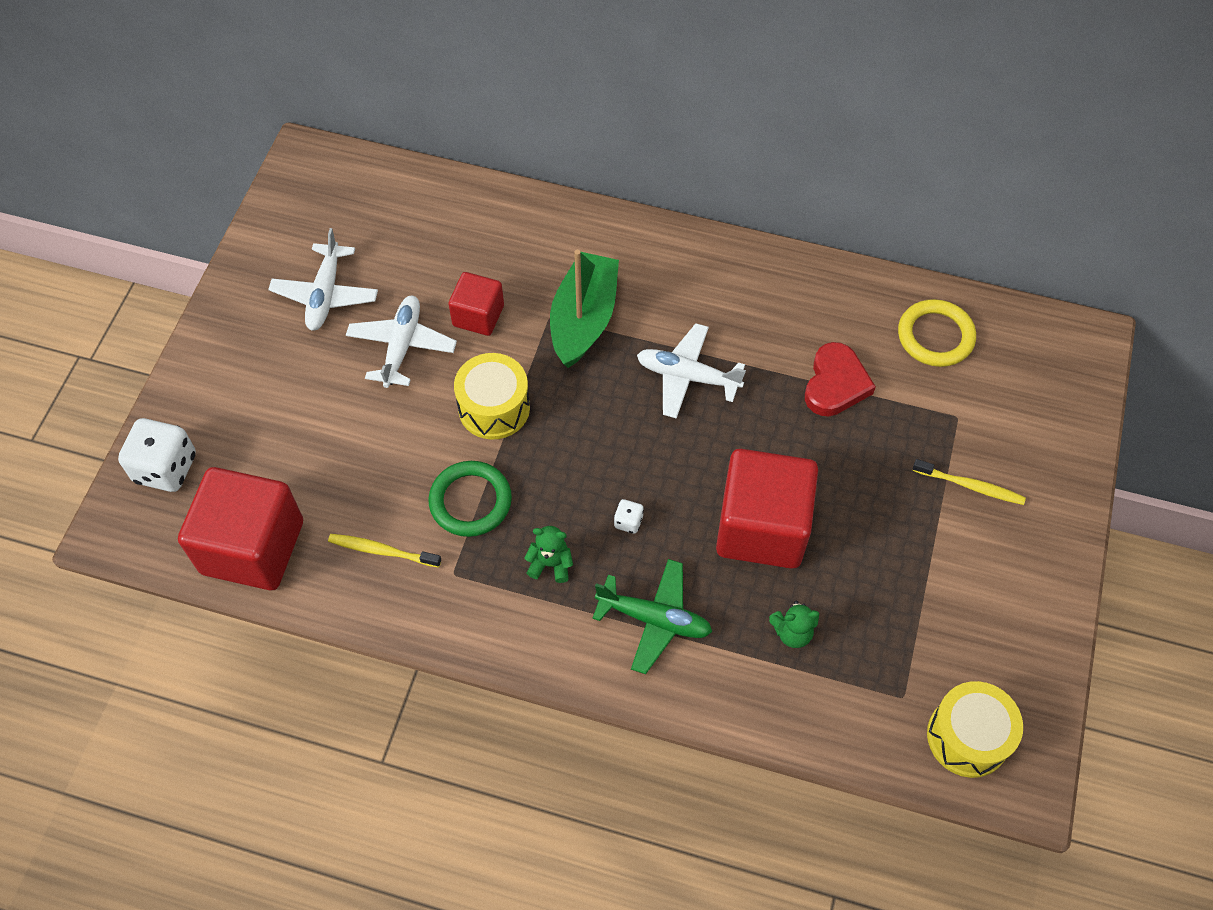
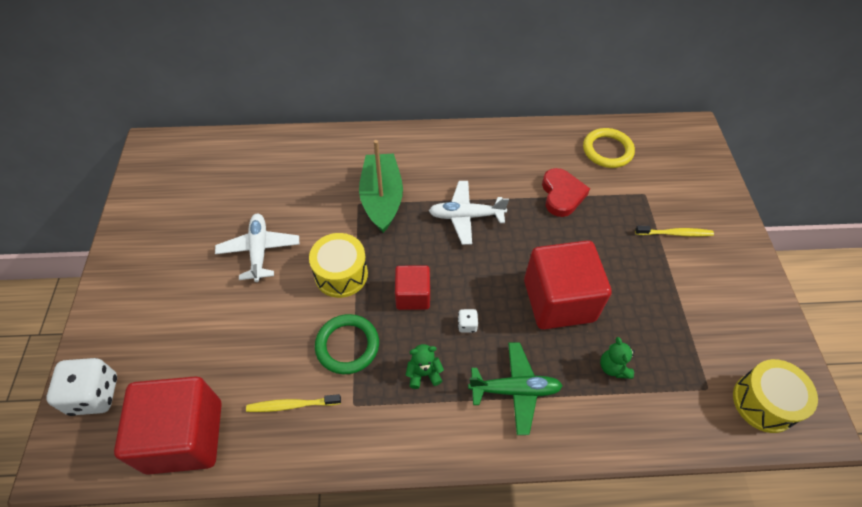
camera: 20 degrees left, 5 degrees down
(325, 294) = (191, 231): white plane -> none
(478, 316) = (308, 216): red cube -> red cube (413, 296)
(792, 632) = (613, 367): green teddy bear -> green teddy bear turned 105 degrees clockwise

